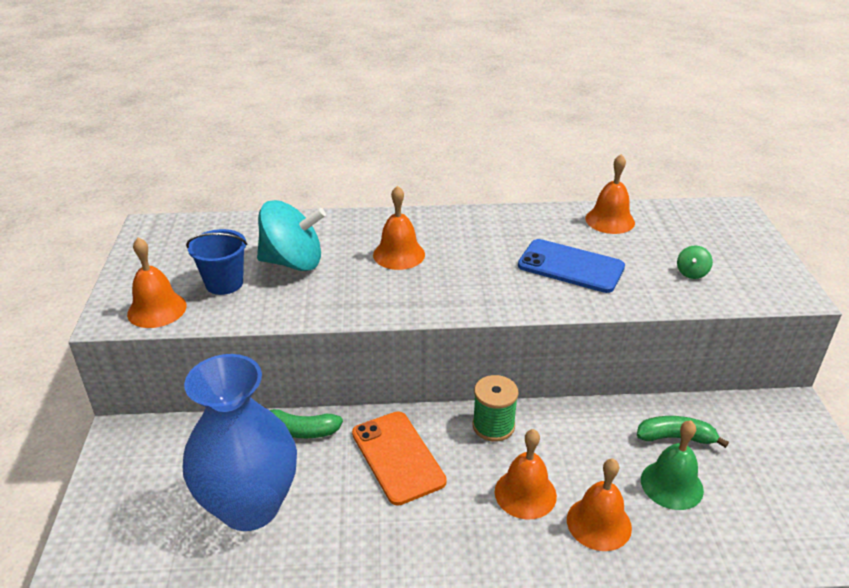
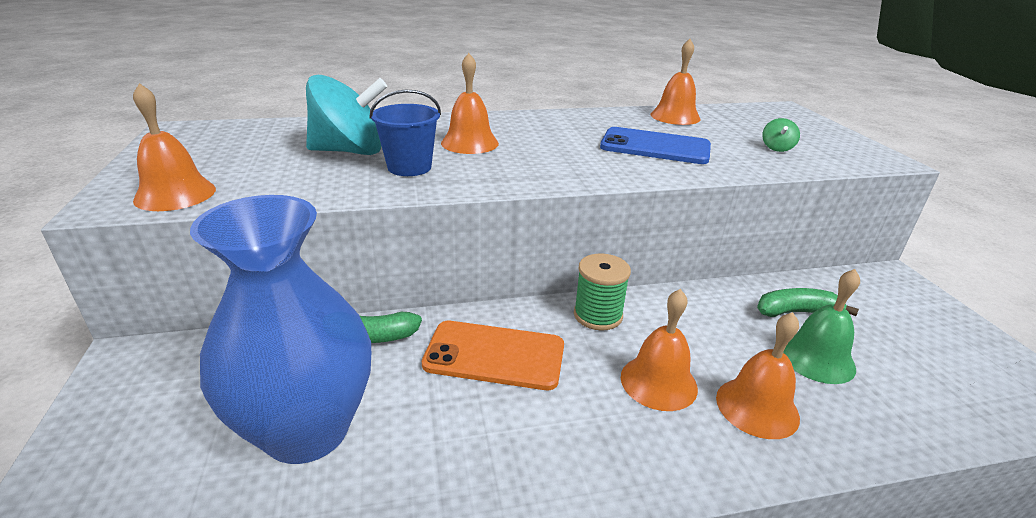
camera: 10 degrees left, 5 degrees down
(224, 283) = (266, 170): blue bucket -> blue bucket (409, 167)
(397, 457) = (494, 355): orange phone -> orange phone turned 45 degrees counterclockwise

